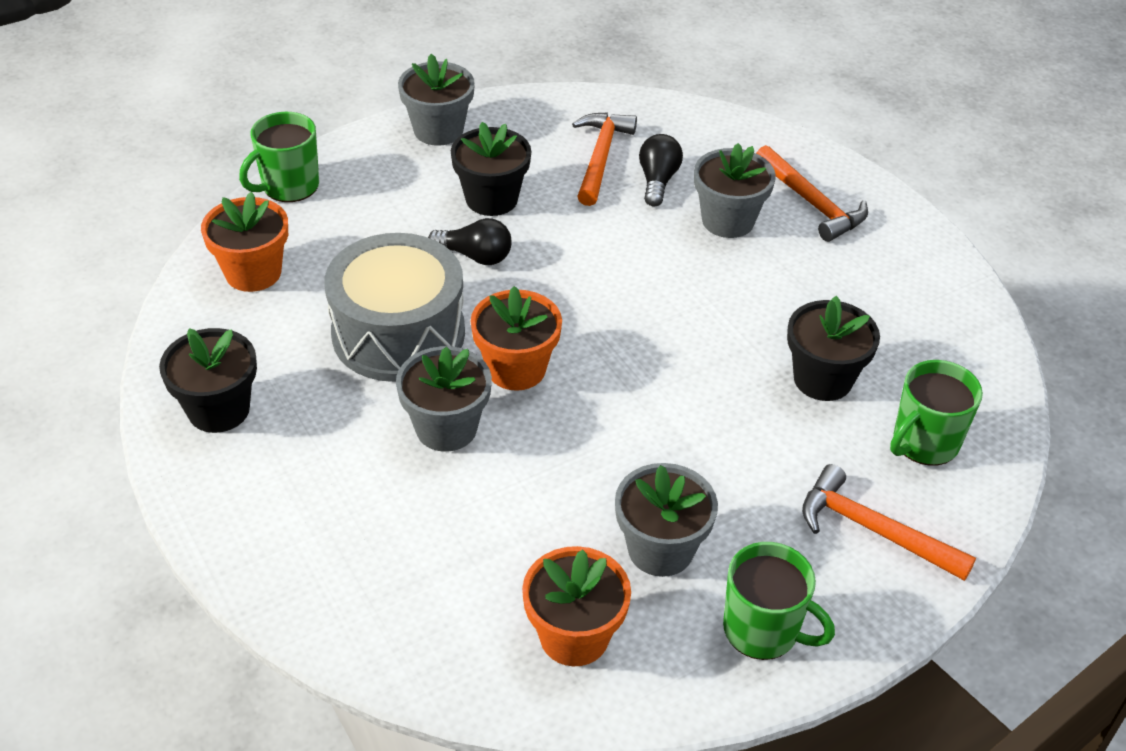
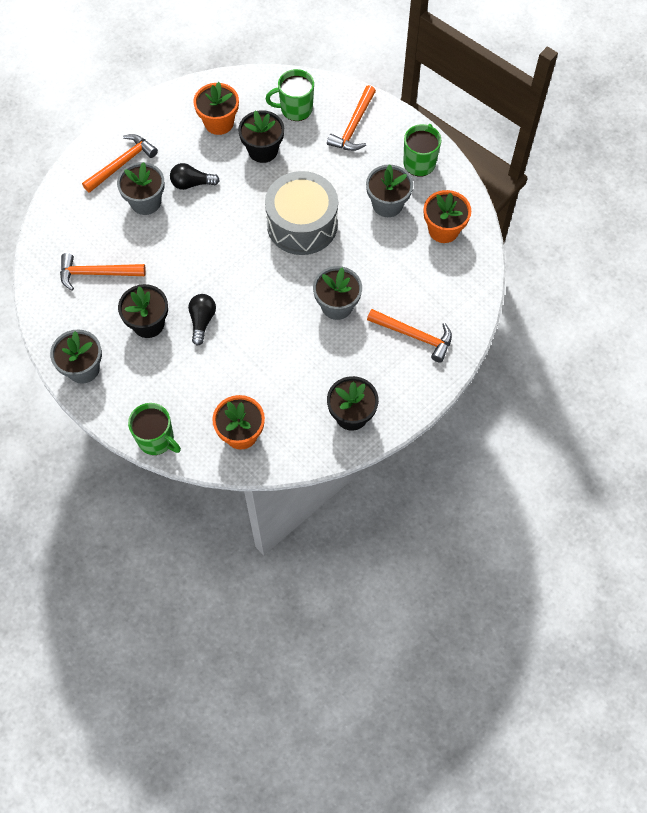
camera: 100 degrees left, 20 degrees up
(338, 531) = (414, 336): none -> orange hammer
(398, 333) = (274, 344): grey drum -> grey drum (302, 224)
(516, 369) = (287, 283): orange flower pot -> orange flower pot (219, 122)
(657, 181) = (115, 240): black light bulb -> black light bulb (192, 183)
(924, 442) = (295, 109): green mug -> green mug turned 135 degrees clockwise

